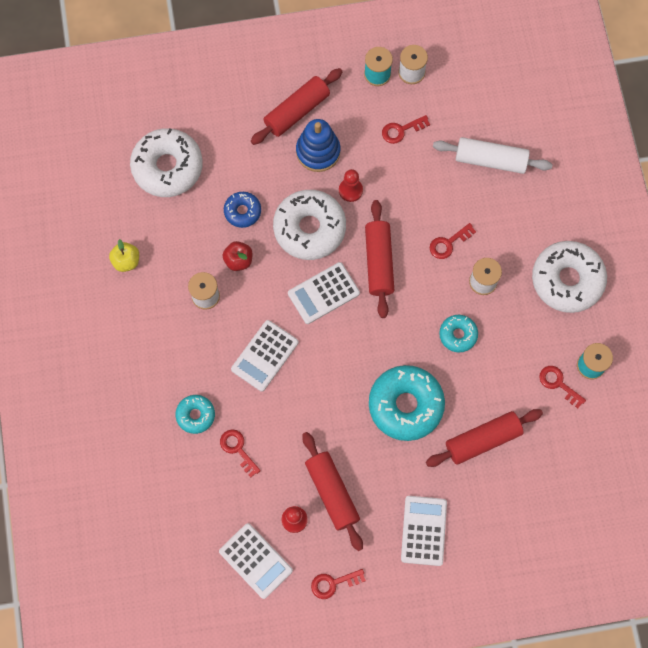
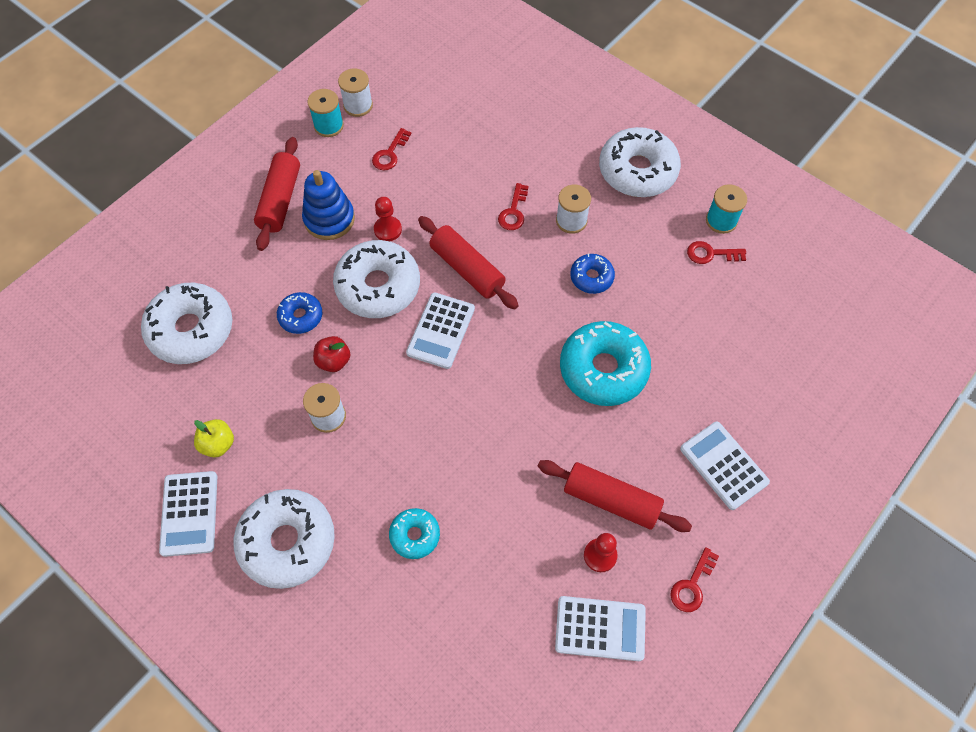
camera: 40 degrees left, 10 degrees down
(119, 357) = (287, 542): none -> white donut
(238, 449) = (485, 534): red key -> none
(264, 355) = (434, 426): white calculator -> white calculator (189, 513)
(458, 335) = (591, 277): turquoise donut -> blue donut
(482, 440) = (696, 346): red rolling pin -> none
(490, 160) = (487, 126): white rolling pin -> none

